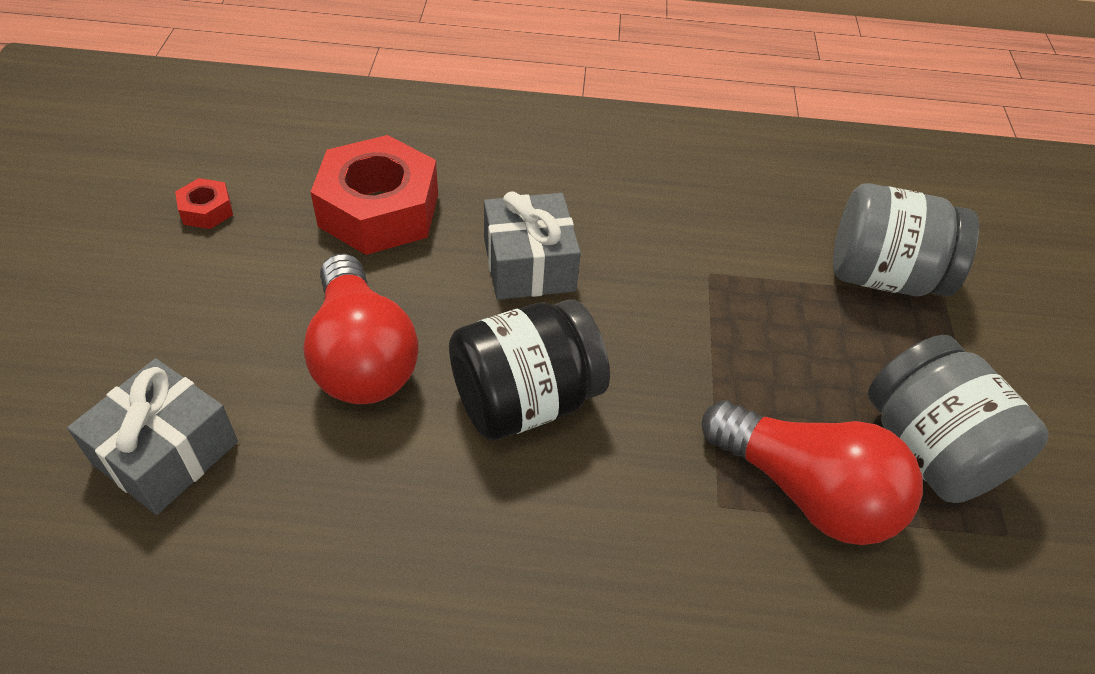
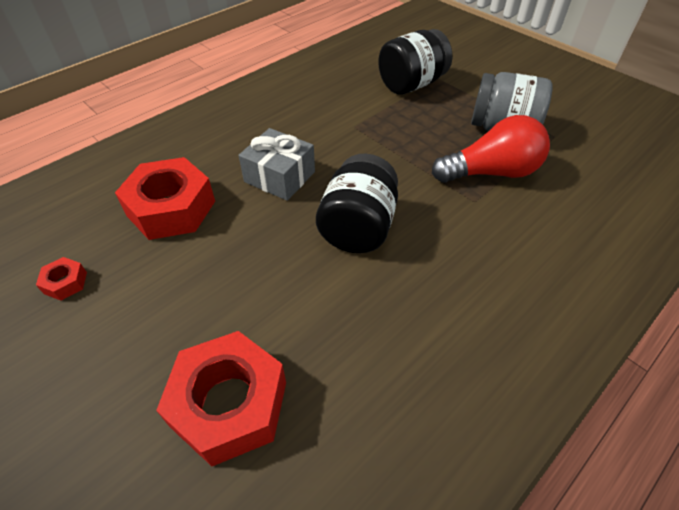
camera: 45 degrees left, 0 degrees up
(166, 453) = (229, 404): grey gift -> red nut
(361, 356) = (261, 273): red light bulb -> none
(883, 276) = (411, 84): grey jar -> black jar

